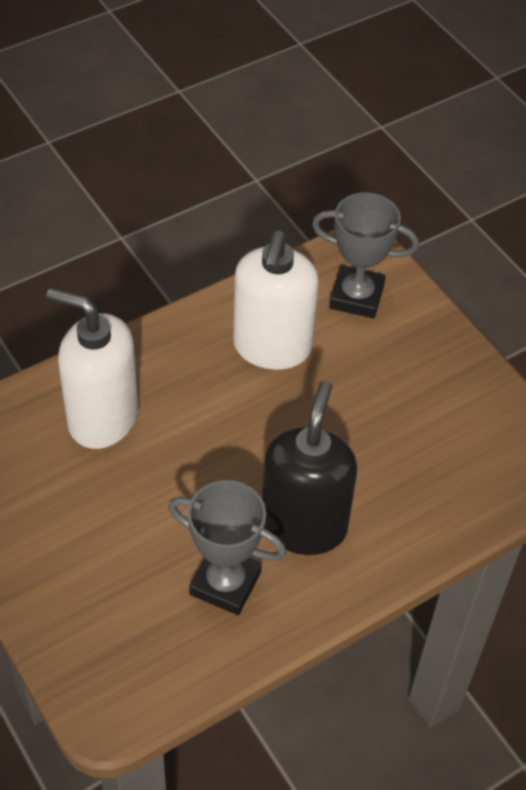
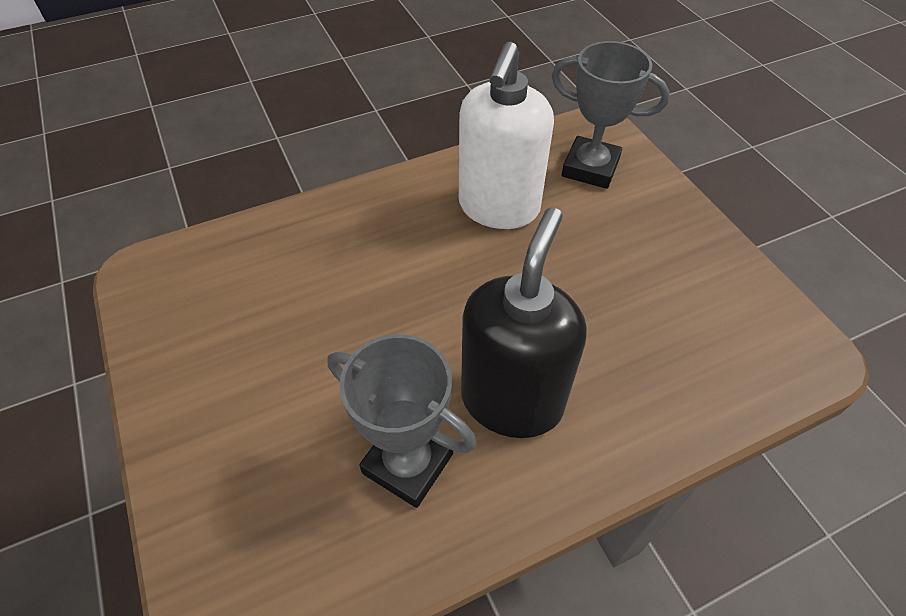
camera: 10 degrees right, 0 degrees up
(102, 418) = (309, 262): white soap dispenser -> none

